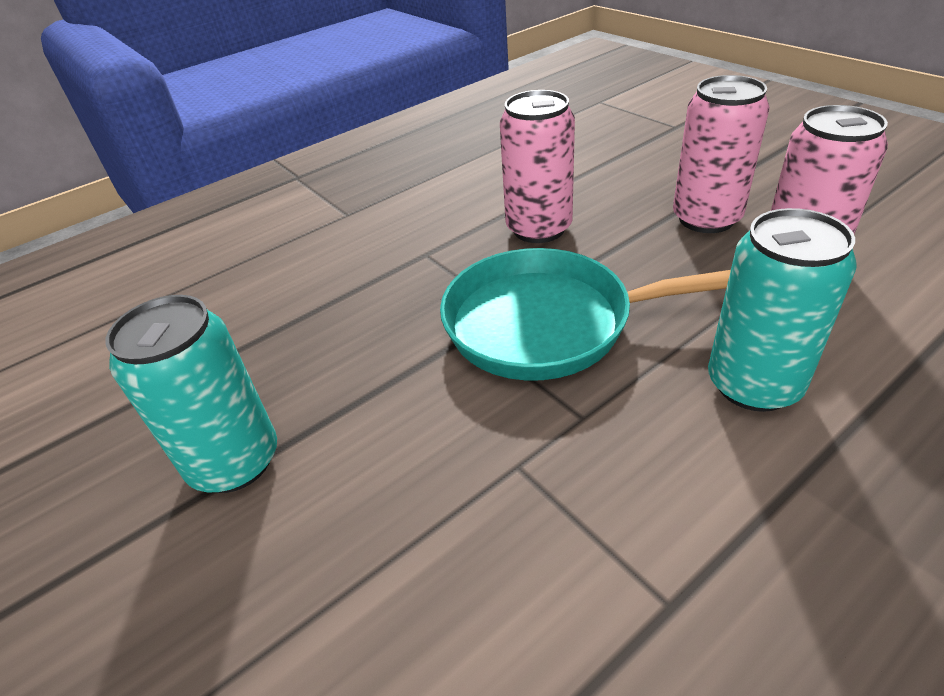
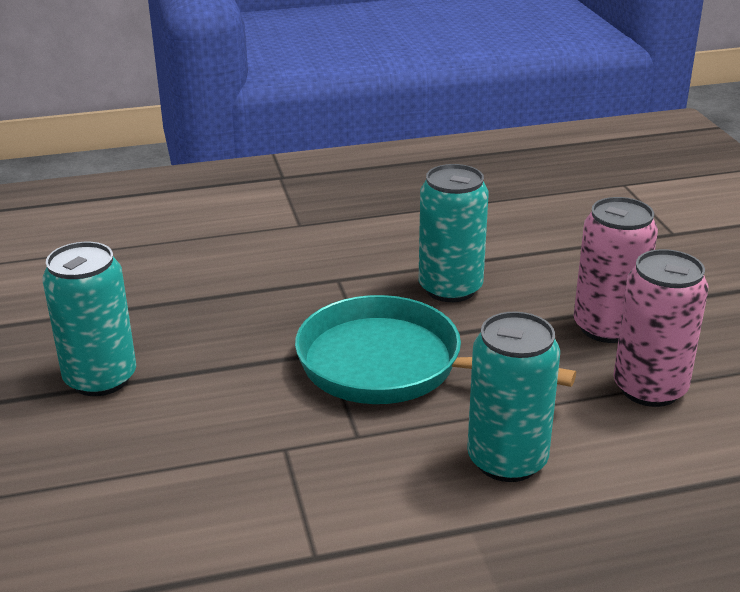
camera: 20 degrees right, 10 degrees down
(538, 228) = (450, 288): pink can -> turquoise can

